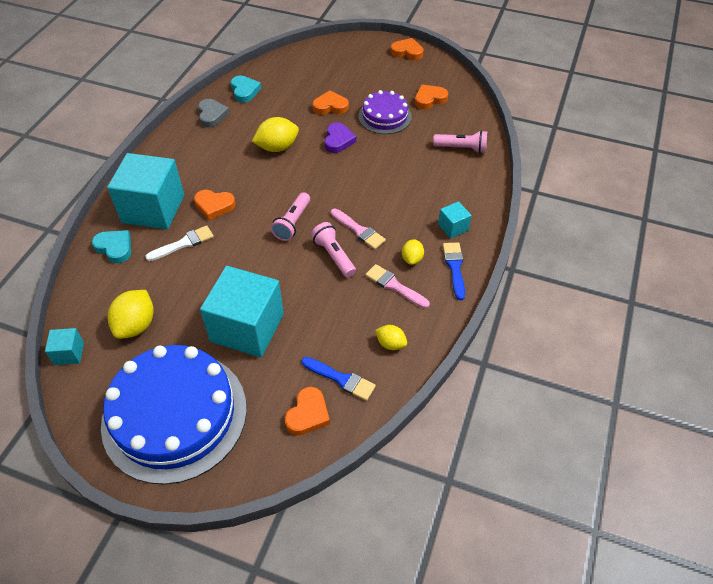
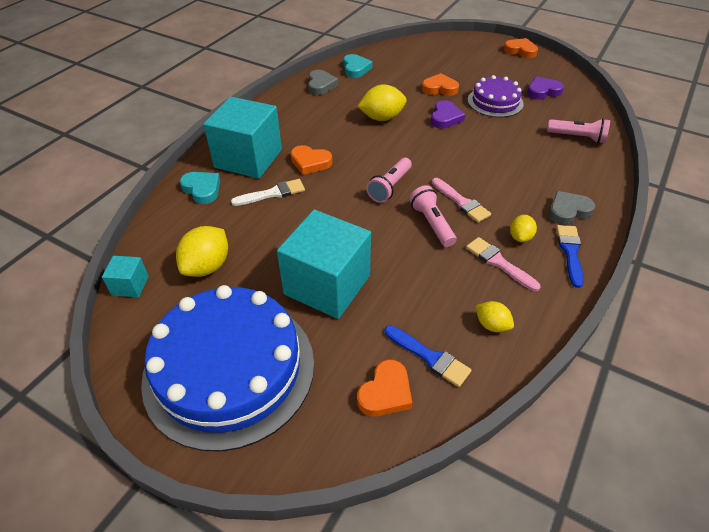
camera: 10 degrees right, 5 degrees down
(429, 99) = (542, 91): orange heart -> purple heart
(453, 227) = (568, 211): turquoise cube -> grey heart

